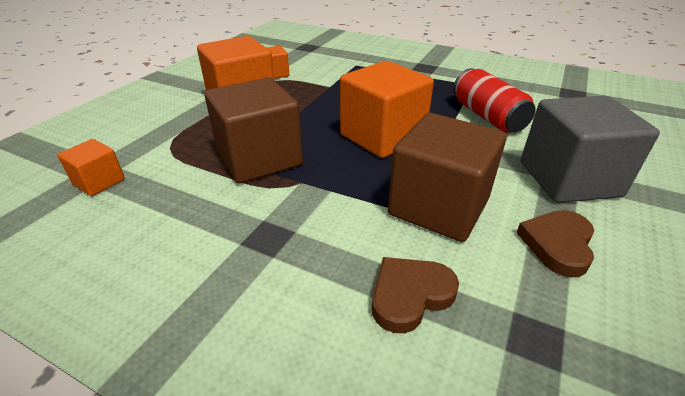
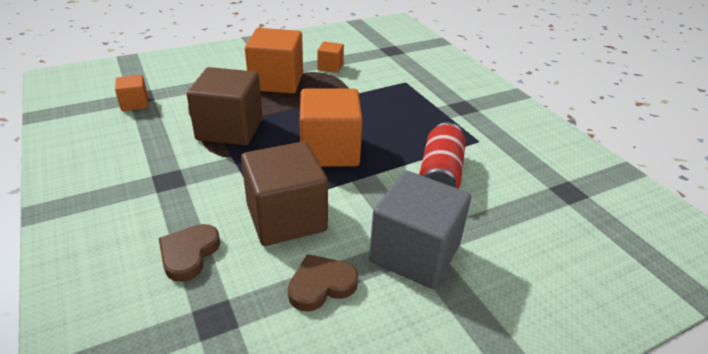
camera: 35 degrees right, 0 degrees up
(410, 295) = (189, 254): brown heart -> brown heart turned 75 degrees counterclockwise

